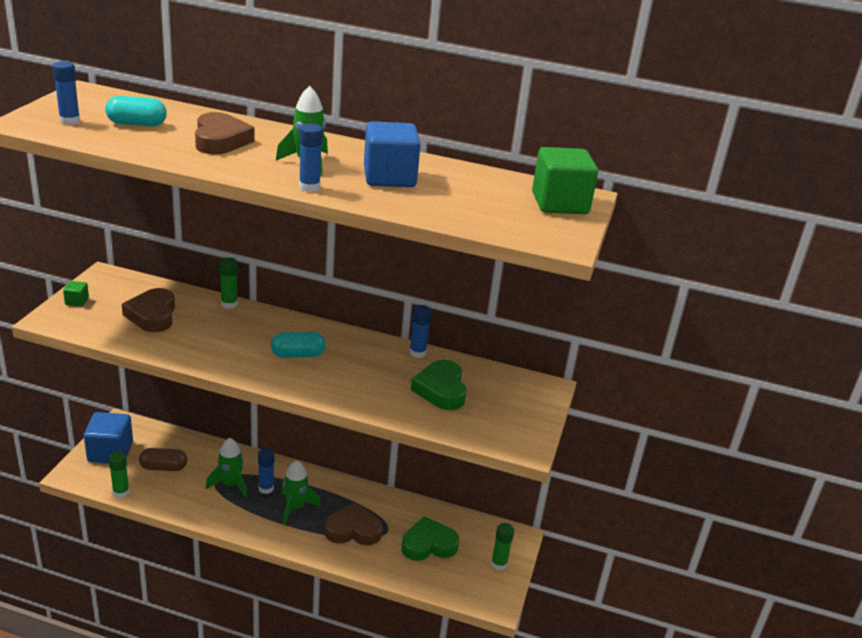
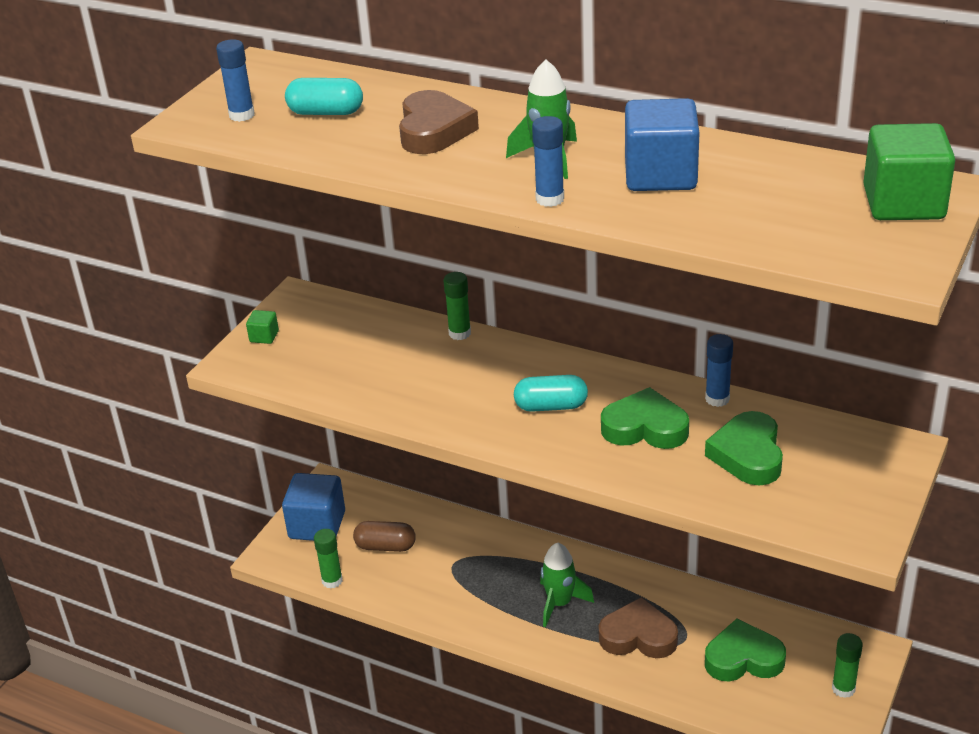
camera: 15 degrees right, 5 degrees up
(152, 315) = (360, 353): brown heart -> none
(230, 484) = (473, 570): green rocket -> none
(266, 488) = (520, 576): blue glue stick -> none
(367, 370) = (645, 428): none -> green heart

